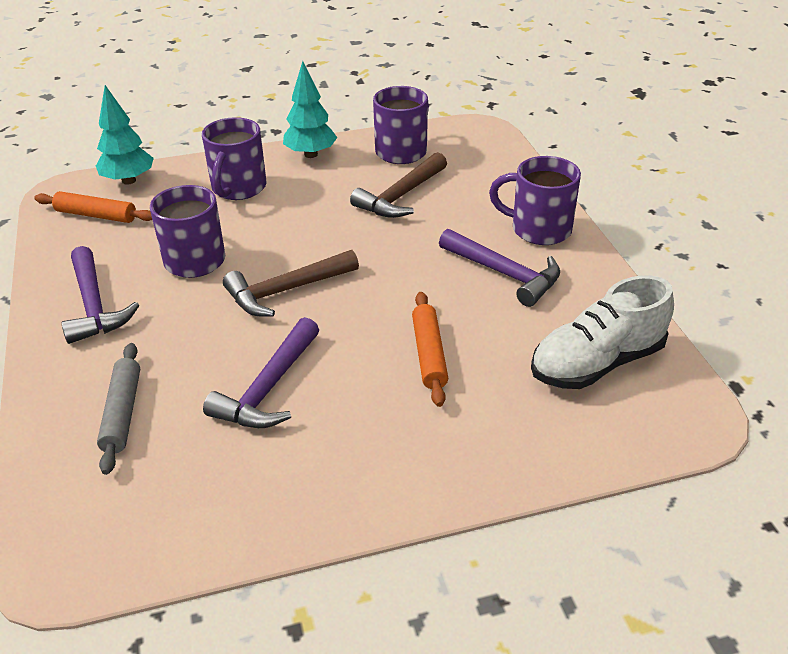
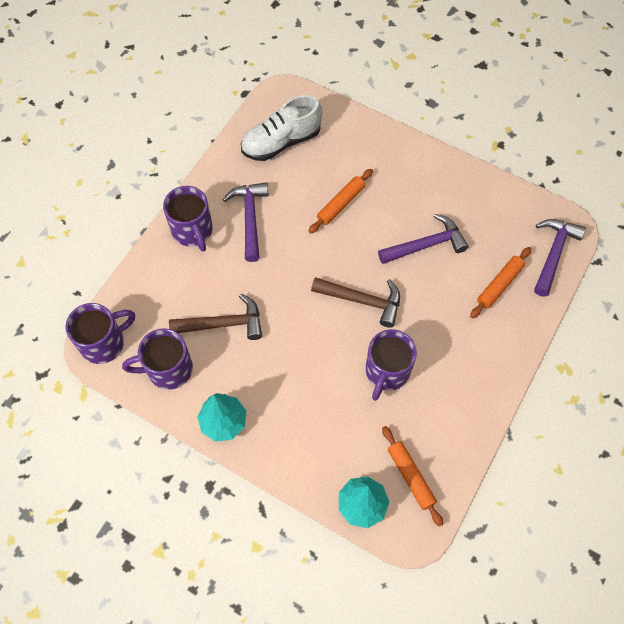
camera: 135 degrees left, 25 degrees up
(94, 305) = (467, 377): purple hammer -> purple hammer (553, 254)
(123, 413) = (499, 285): grey rolling pin -> orange rolling pin
(238, 188) = (303, 424): purple mug -> purple mug (104, 343)
(597, 363) = (281, 142): white shoe -> white shoe turned 135 degrees clockwise

